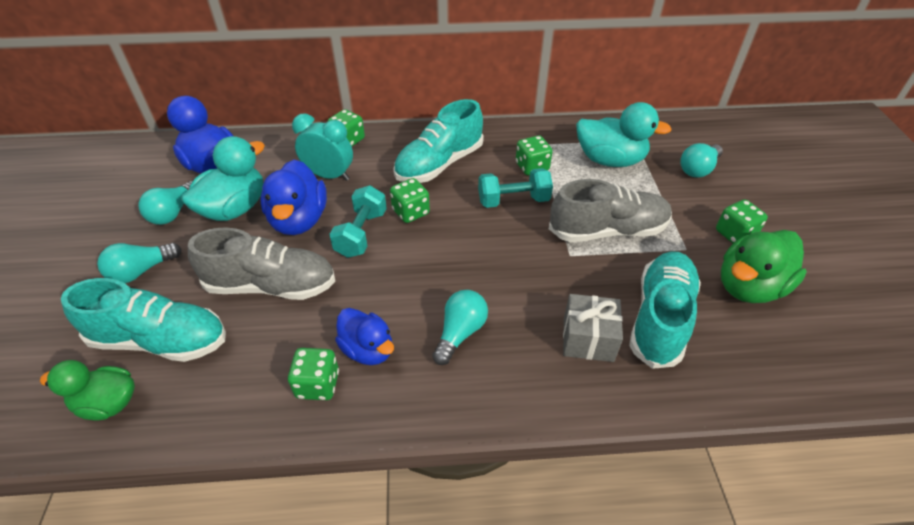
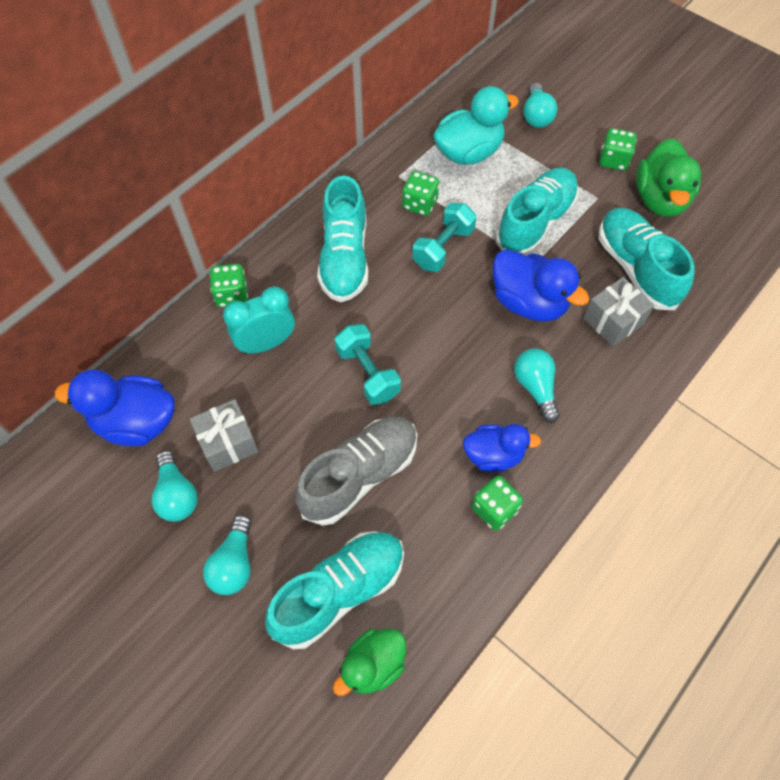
camera: 45 degrees left, 15 degrees up
(234, 208) = (228, 443): turquoise duck -> grey gift
(299, 220) = (300, 405): blue duck -> blue duck (528, 303)
(411, 212) = (380, 322): green dice -> none
(607, 231) = (535, 222): grey shoe -> turquoise shoe

